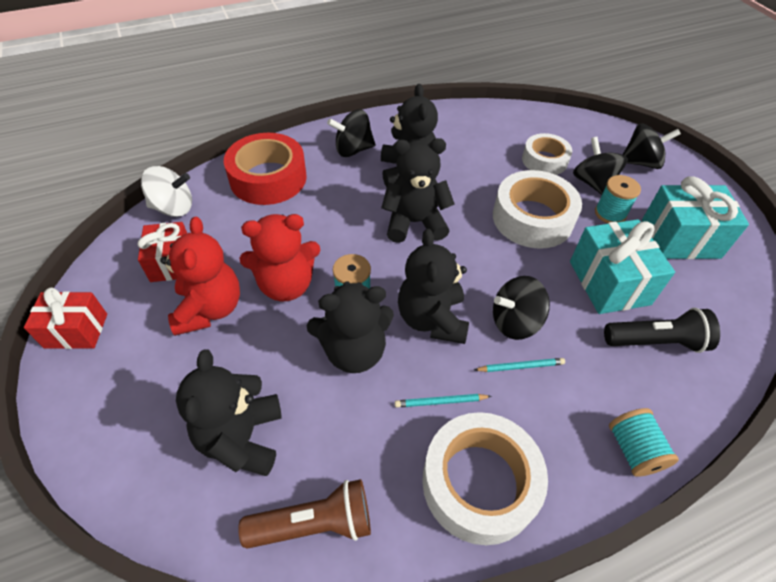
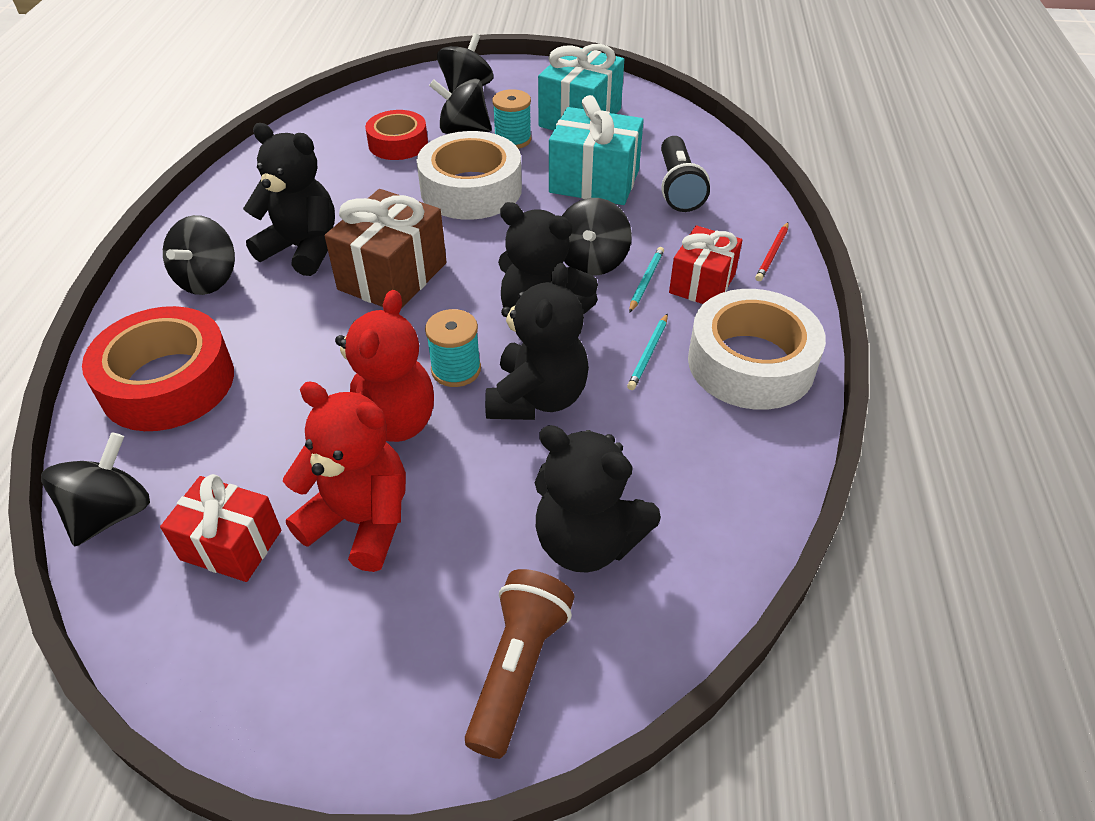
camera: 60 degrees left, 5 degrees down
(76, 331) = (263, 707): red gift -> red gift (702, 284)
(173, 208) = (111, 513): white spinning top -> black spinning top
(314, 524) = (730, 506): brown flashlight -> brown flashlight (518, 668)
(414, 222) = (392, 276): black teddy bear -> brown gift
(544, 160) = (398, 144): white tape -> red tape
(633, 450) = (772, 253): turquoise spool -> red pencil
(656, 342) = (678, 188): black flashlight -> black flashlight turned 150 degrees clockwise

